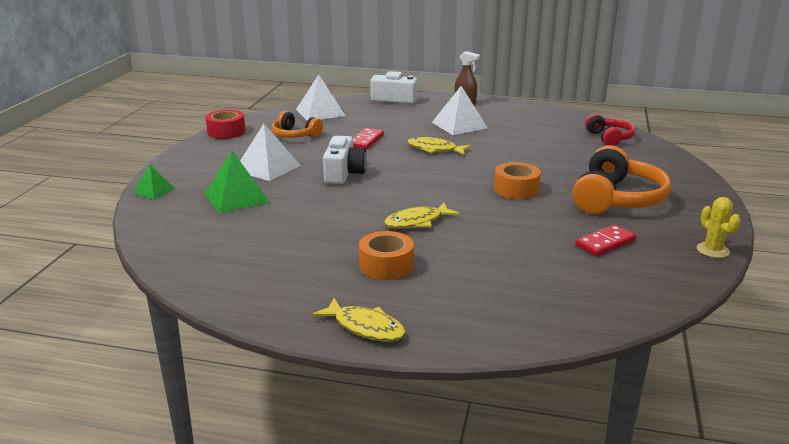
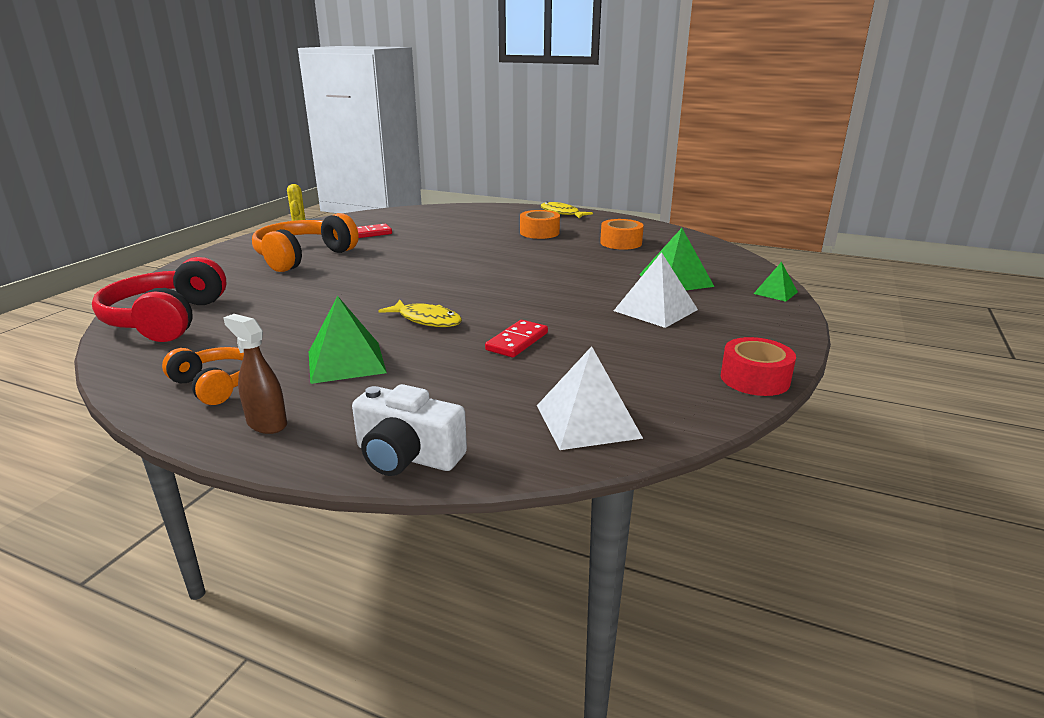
camera: 170 degrees left, 0 degrees up
(295, 135) = (629, 361): orange headphones -> orange headphones (215, 385)
(344, 173) = (559, 297): white camera -> none
(417, 222) = (501, 253): yellow fish -> none
(459, 125) = (346, 362): white pyramid -> green pyramid
(516, 189) = (384, 270): orange tape -> orange tape (621, 243)
(609, 138) = (167, 319): red headphones -> red headphones, size x1.71

